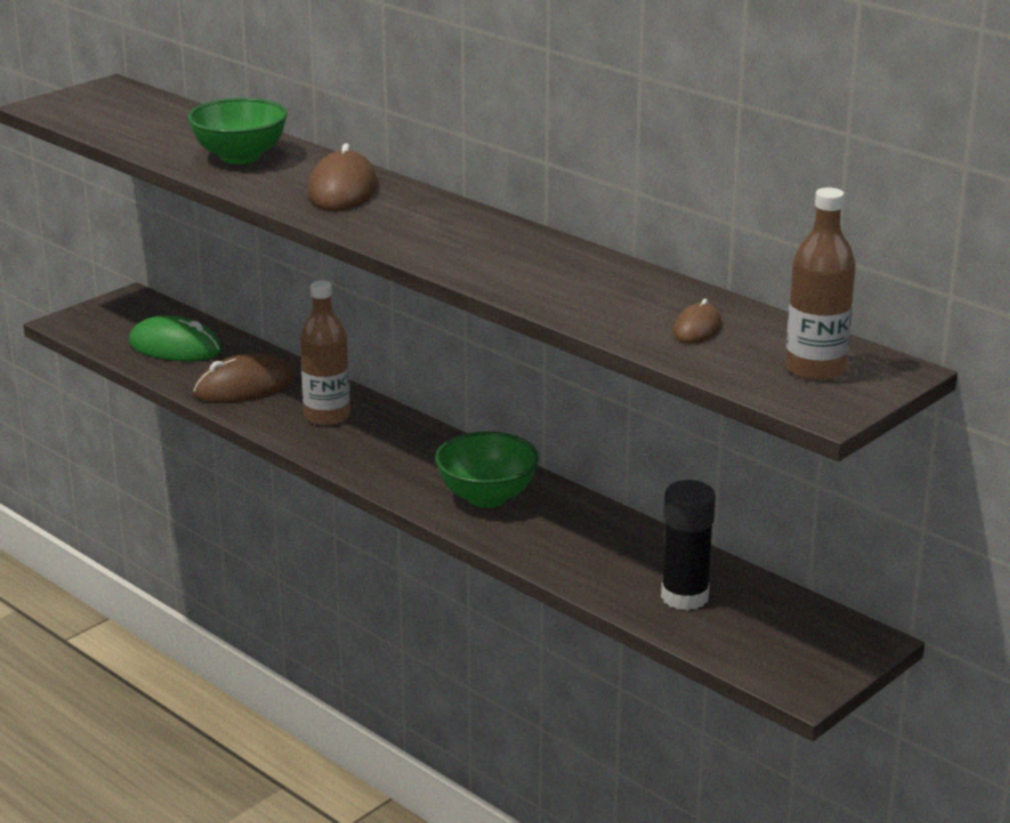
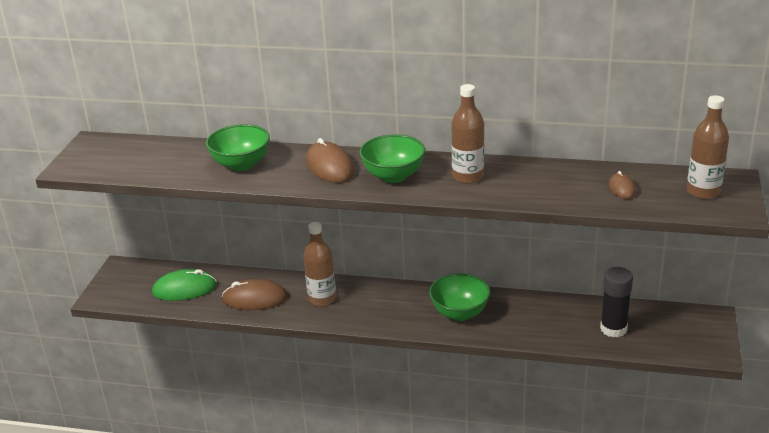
camera: 30 degrees left, 5 degrees up
(244, 386) = (255, 298): brown mouse -> brown mouse turned 60 degrees clockwise
(405, 222) = (393, 176): none -> green bowl
(502, 251) = (468, 176): none -> brown bottle

